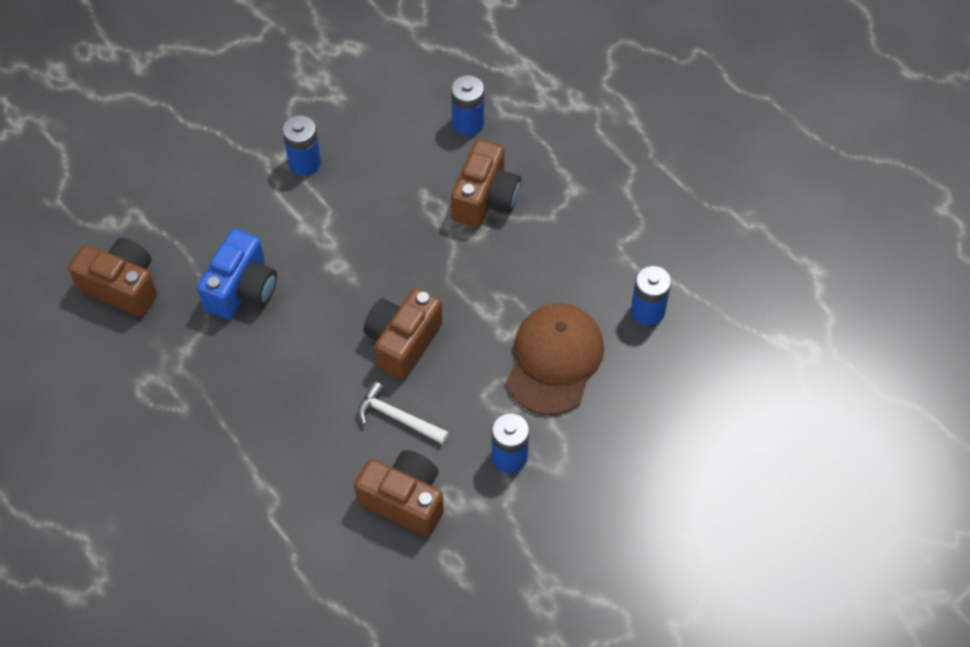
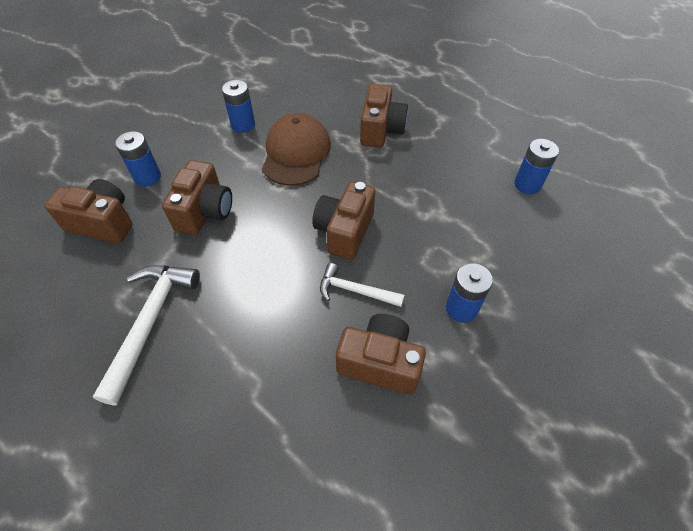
camera: 10 degrees left, 5 degrees down
(171, 418) = (150, 322): none -> white hammer
(242, 289) = (205, 211): blue camera -> brown camera
(468, 123) = (355, 90): blue battery -> blue battery (147, 177)
(554, 360) = (471, 227): brown cap -> brown cap (296, 153)

